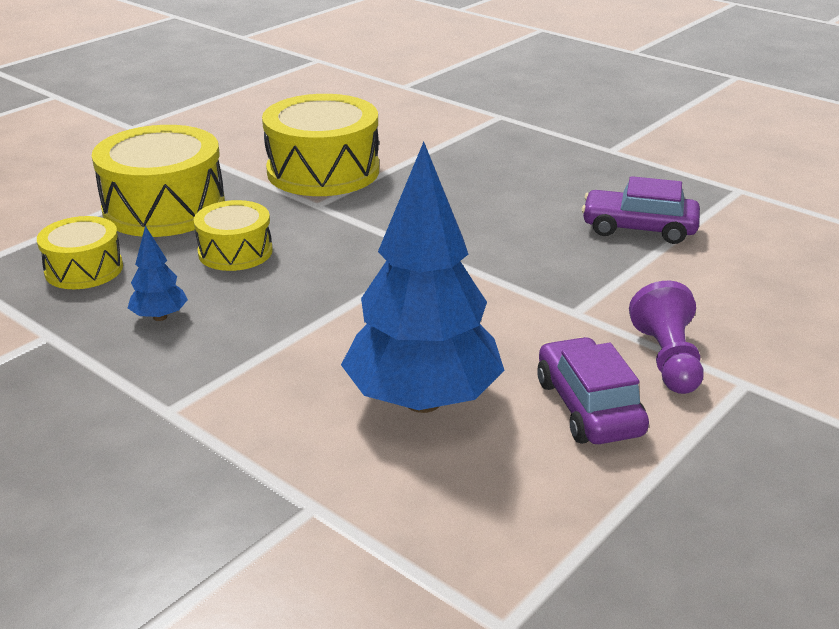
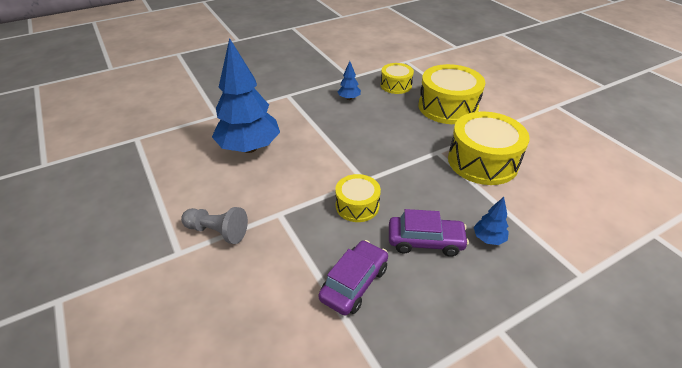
camera: 110 degrees right, 10 degrees up
(235, 252) = (394, 121): yellow drum -> yellow drum (357, 206)
(486, 160) = (488, 239): none -> blue tree
(588, 407) = (208, 191): purple car -> purple car (425, 241)
(667, 359) = (217, 231): purple pawn -> grey pawn

